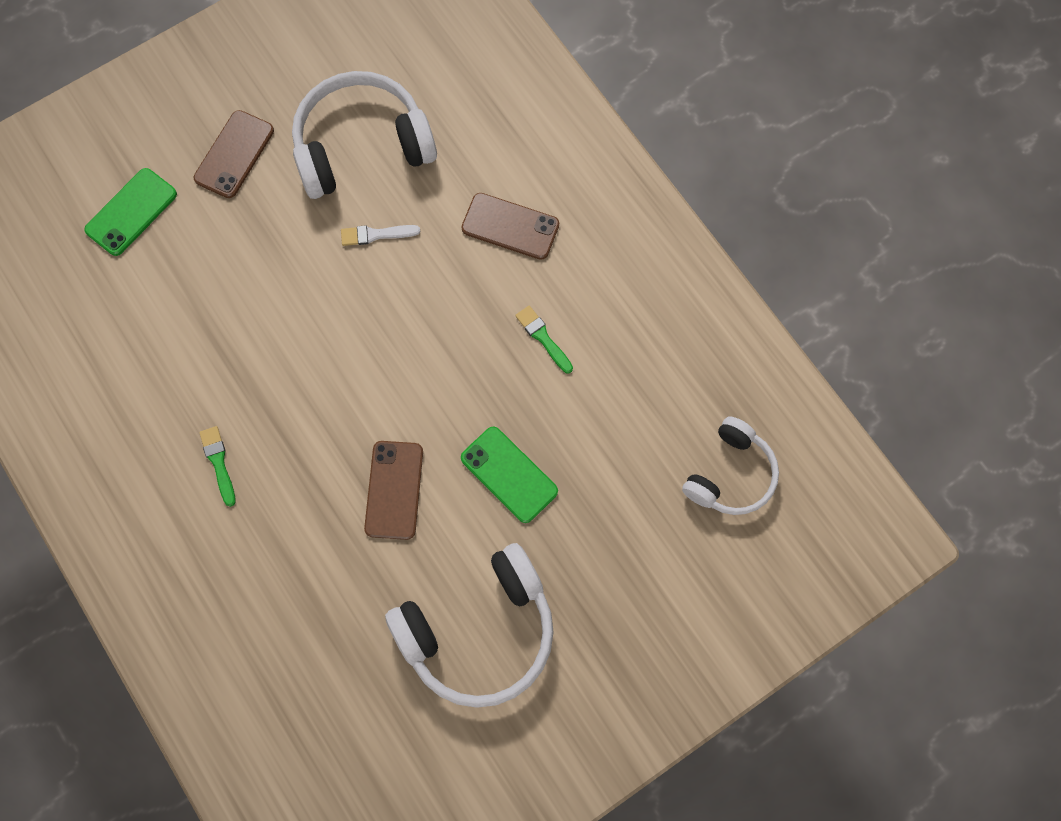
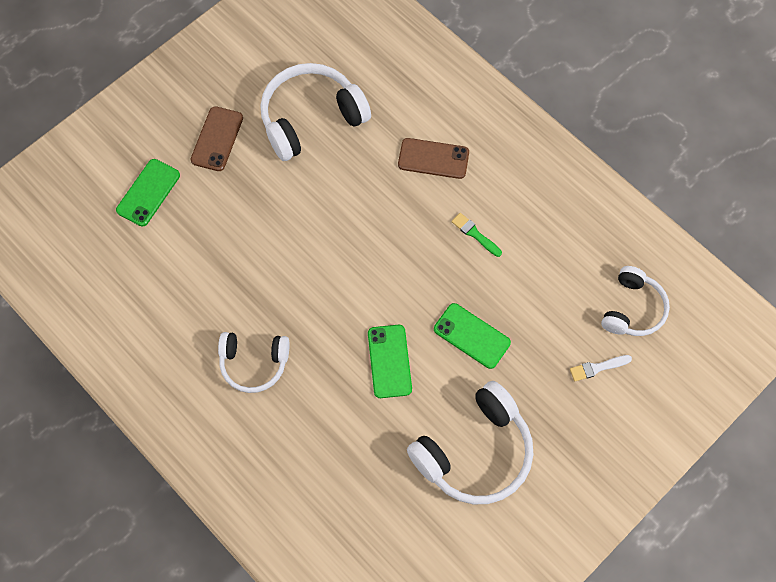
camera: 10 degrees left, 5 degrees down
(218, 462) = (254, 363): green brush -> white headphones
(376, 235) = (335, 180): white brush -> white brush (597, 368)
(394, 490) = (389, 361): brown phone -> green phone

